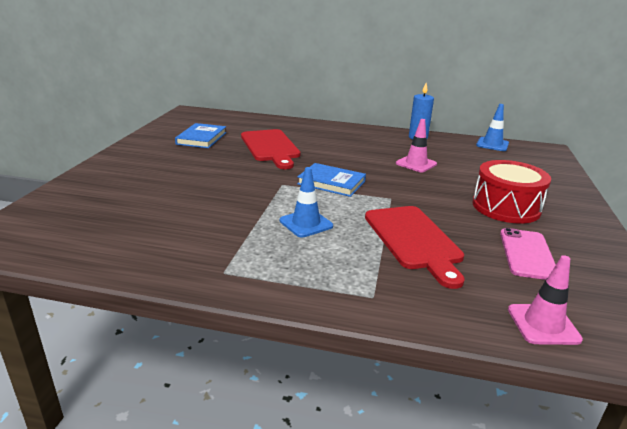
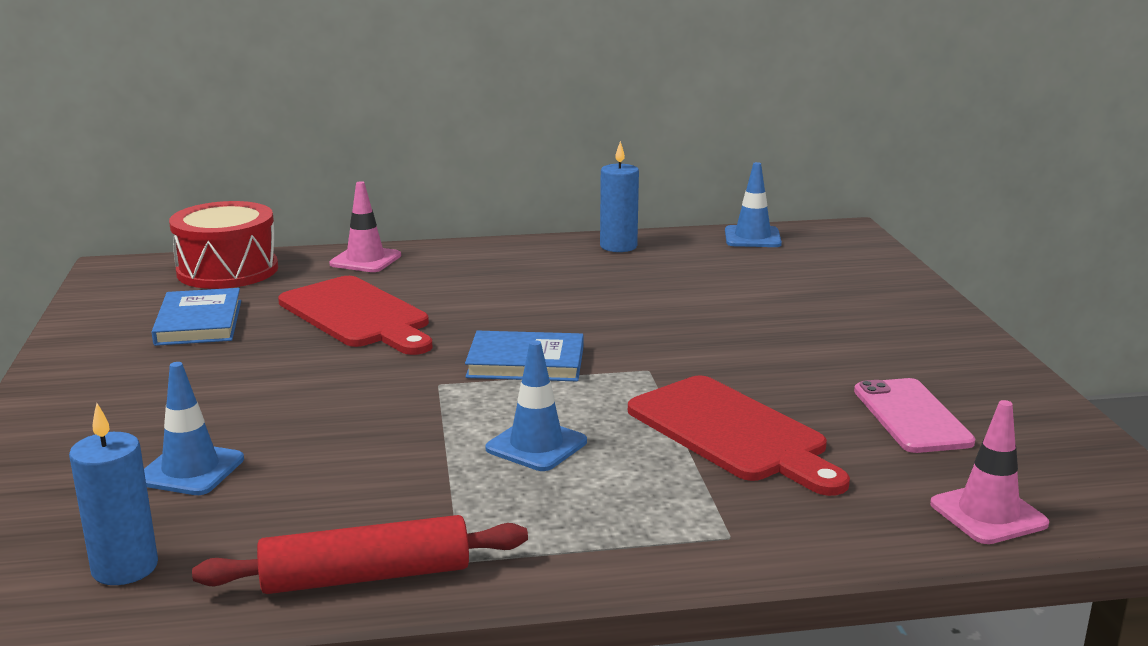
camera: 20 degrees left, 5 degrees down
(78, 237) = (125, 568): none -> blue candle
(143, 200) = (190, 470): none -> blue traffic cone
(174, 269) = (366, 576): none -> red rolling pin
(416, 164) = (648, 298): pink traffic cone -> pink traffic cone (365, 260)
(506, 207) = (838, 347): red drum -> red drum (227, 270)

